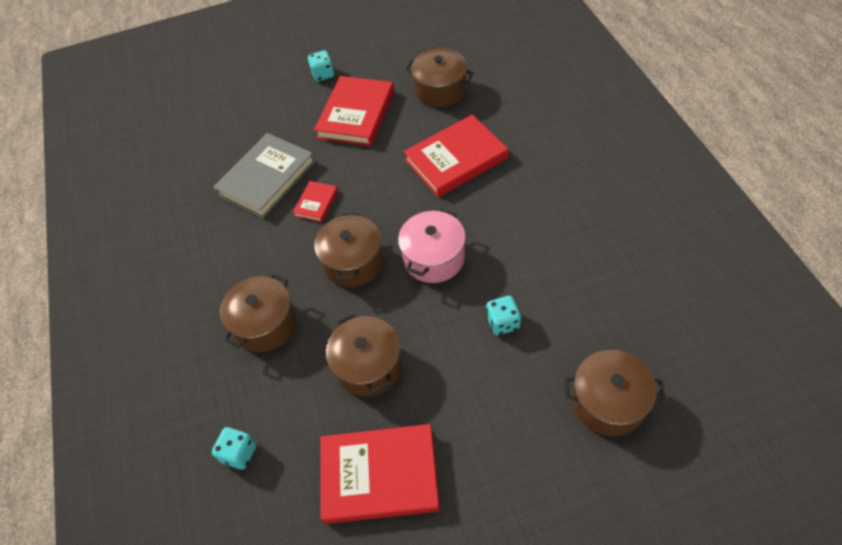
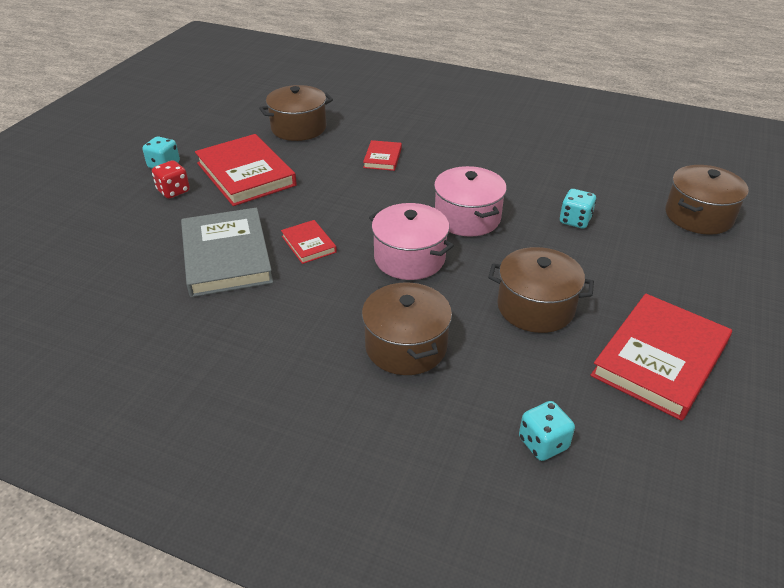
camera: 55 degrees left, 15 degrees down
(302, 102) = (173, 191): none -> red dice
(353, 262) = (409, 258): brown pot -> pink pot
(456, 159) = (382, 158): red book -> red book, size x0.49

